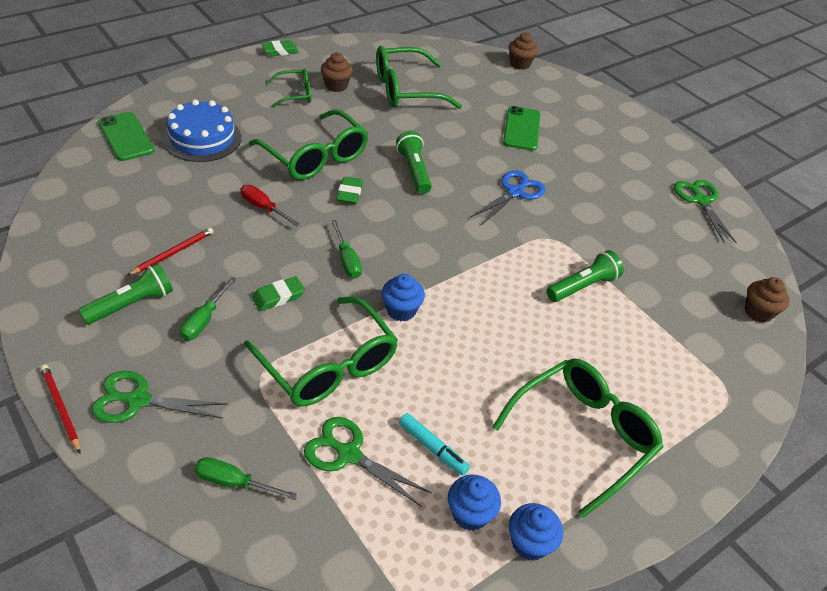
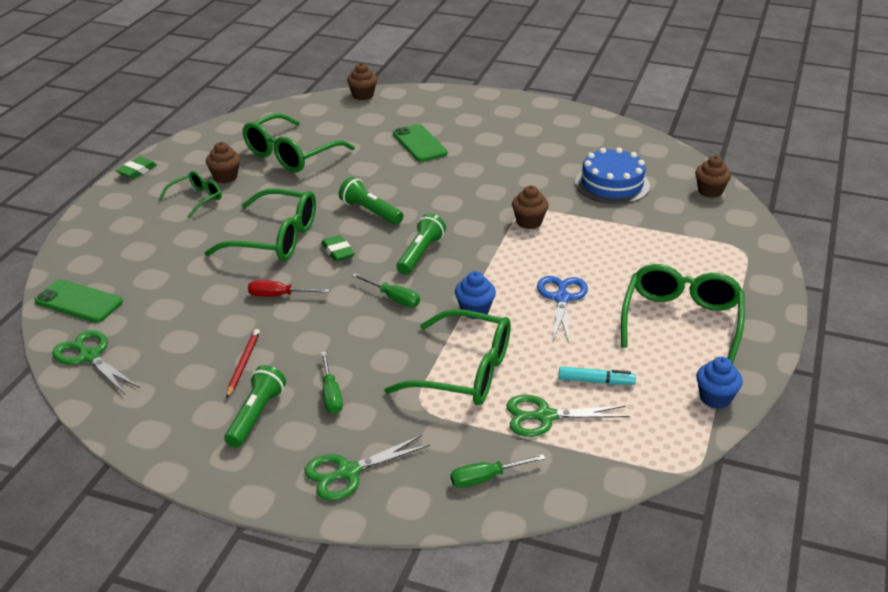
camera: 30 degrees left, 10 degrees down
(61, 408) = (292, 512): red pencil -> none
(202, 138) = (155, 270): blue cake -> blue cake (612, 184)
(278, 297) = (370, 349): green eraser -> none
(470, 514) = (662, 404): blue cupcake -> none
(515, 192) = (466, 191): blue scissors -> blue scissors (562, 298)
(540, 251) = (529, 222): none -> brown cupcake
(582, 286) = (583, 231): green flashlight -> green flashlight (420, 254)
(700, 201) = (602, 137): green scissors -> green scissors (89, 356)

